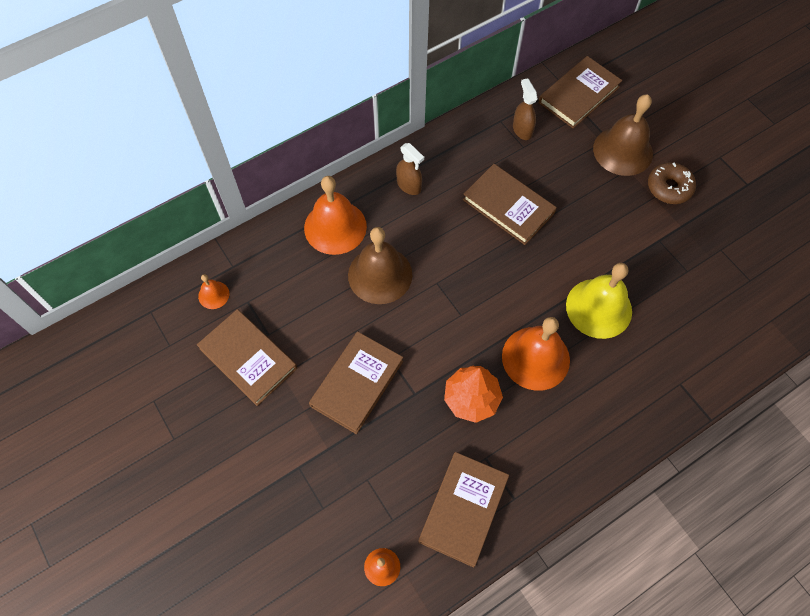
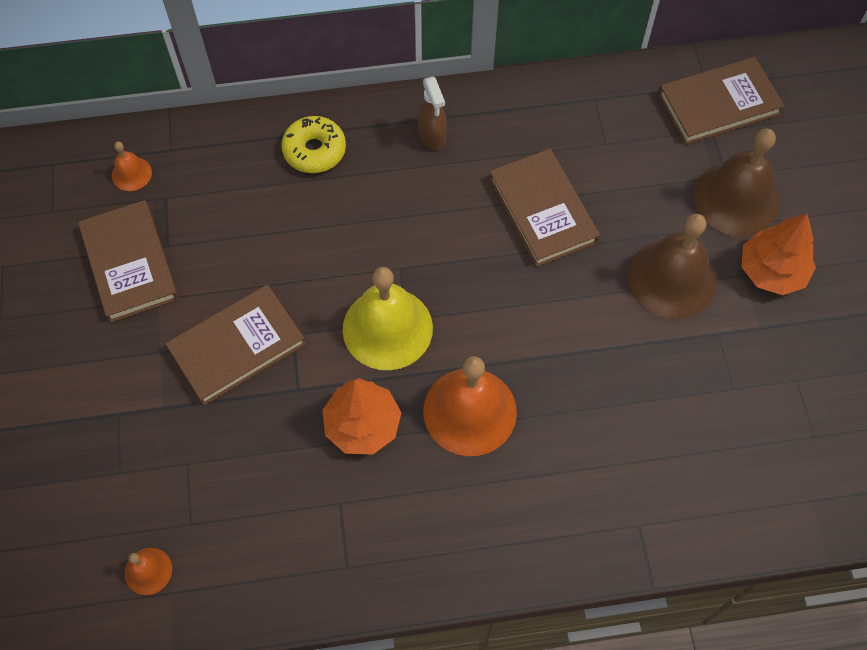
camera: 25 degrees right, 0 degrees up
(335, 227) = (314, 150): orange bell -> yellow donut
(380, 275) = (336, 230): brown bell -> brown bell (671, 279)
(463, 509) = (279, 550): brown book -> none
(522, 130) = (616, 121): brown spray bottle -> none
(599, 308) = (586, 384): yellow bell -> yellow bell (387, 328)
(669, 187) = (771, 271): brown donut -> orange tree

